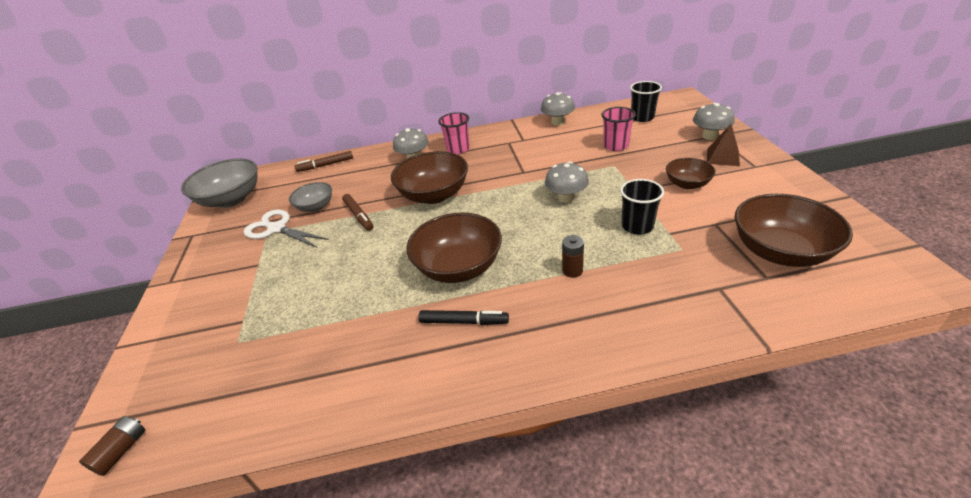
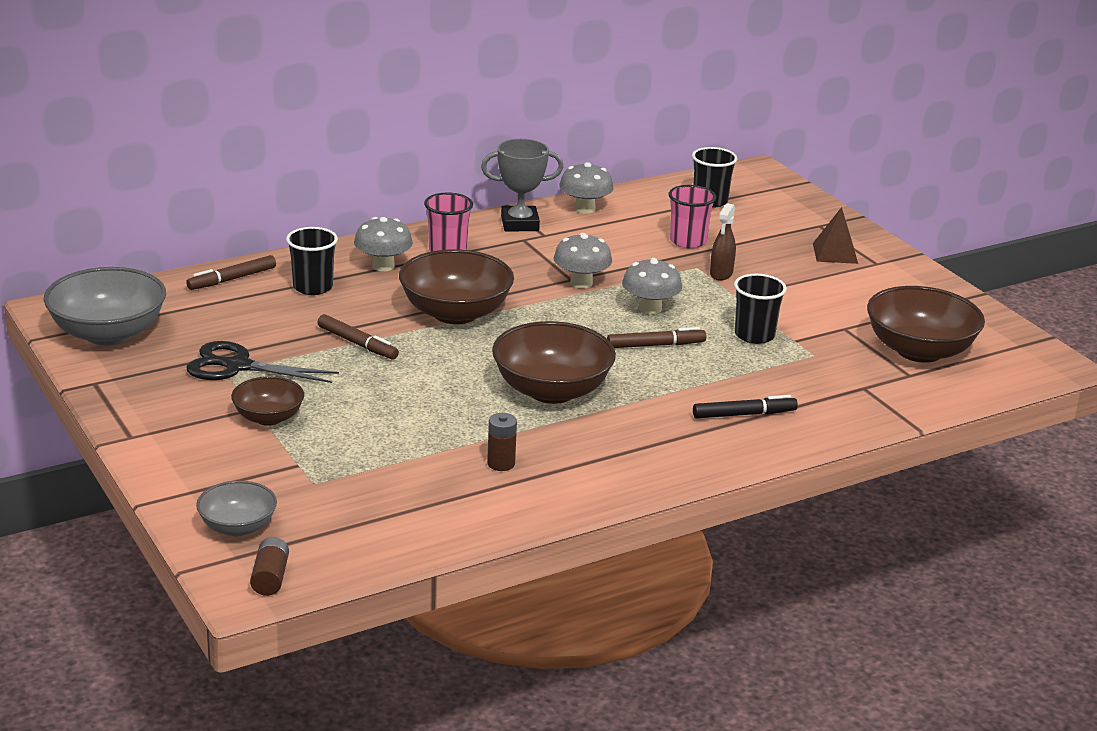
camera: 25 degrees left, 10 degrees down
(277, 229) = (238, 366): white scissors -> black scissors
(315, 207) = (274, 336): grey bowl -> grey bowl (237, 527)
(364, 172) = (312, 287): none -> black cup
(464, 322) = (593, 439): black marker -> black marker (744, 414)
(512, 132) = (520, 224): none -> grey trophy
(556, 230) = (655, 345): none -> brown marker
(572, 271) = (696, 384): brown battery -> brown battery (501, 464)
(630, 171) = (721, 274): none -> brown spray bottle
(687, 184) = (799, 286): brown bowl -> brown bowl (268, 418)
(709, 136) = (811, 226): grey mushroom -> grey mushroom (581, 283)

